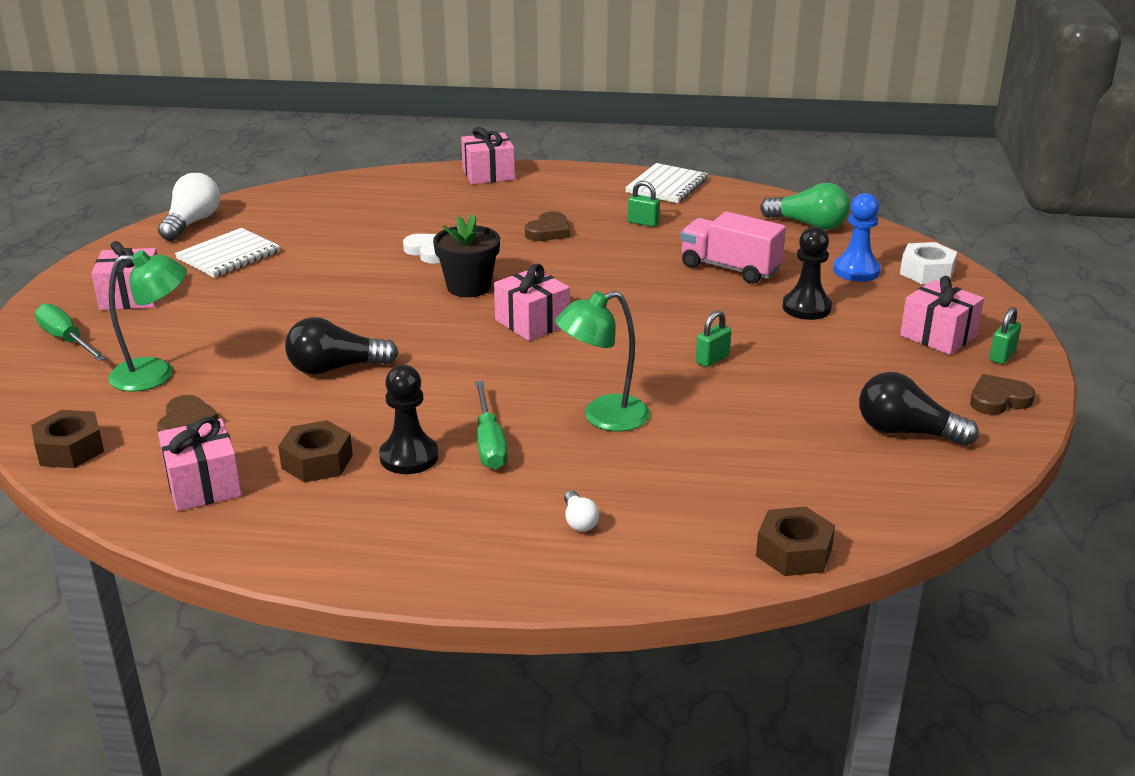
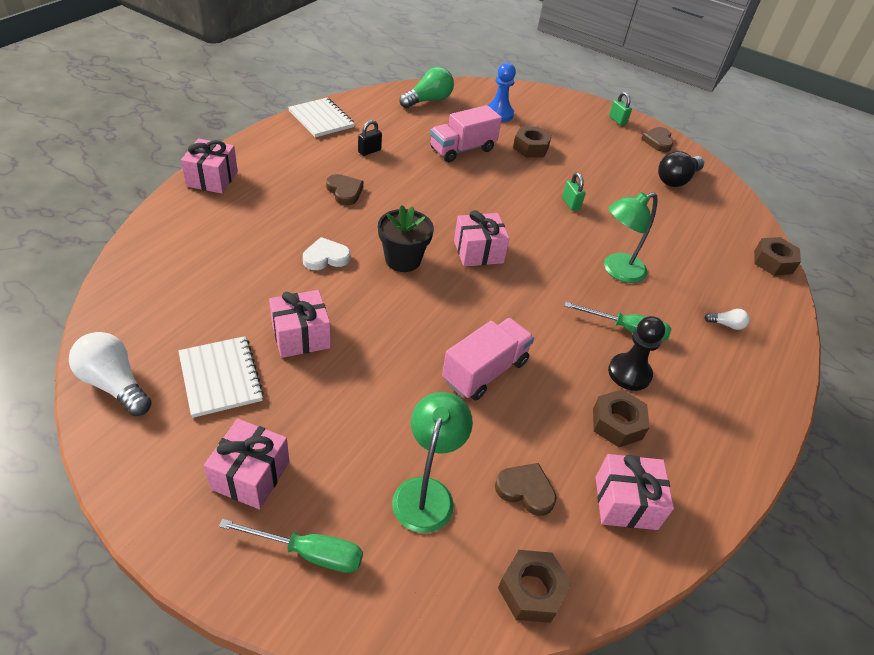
camera: 70 degrees left, 15 degrees up
(67, 340) = (308, 553): green screwdriver -> green screwdriver turned 150 degrees counterclockwise
(335, 368) = (485, 371): black light bulb -> pink truck
(603, 417) = (617, 271): green lamp -> green lamp turned 60 degrees clockwise
(643, 223) = (369, 151): green padlock -> black padlock
(806, 308) = (530, 148): black pawn -> brown nut
(926, 272) = (516, 96): white nut -> none
(938, 336) = (587, 126): pink gift -> pink gift (301, 336)

